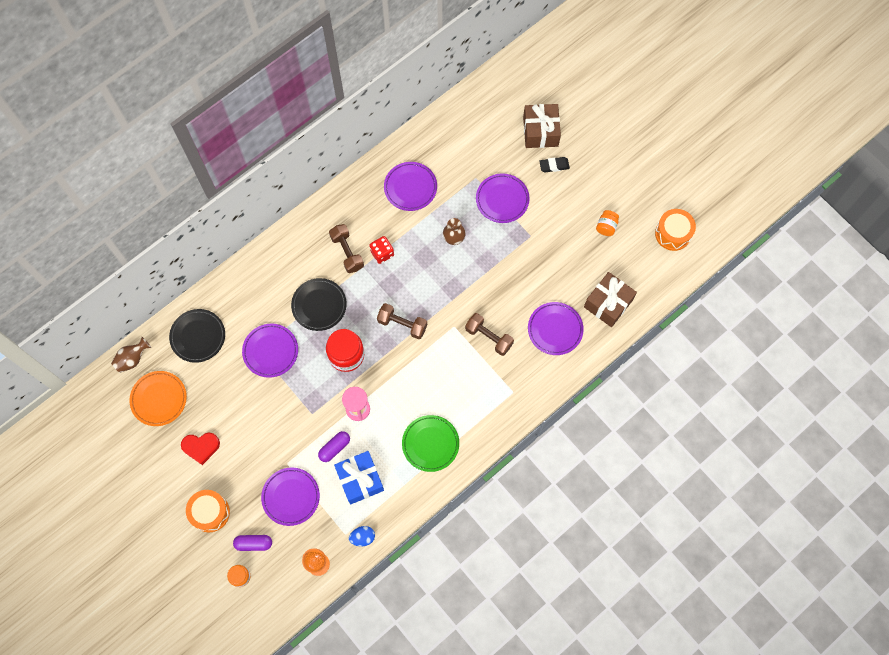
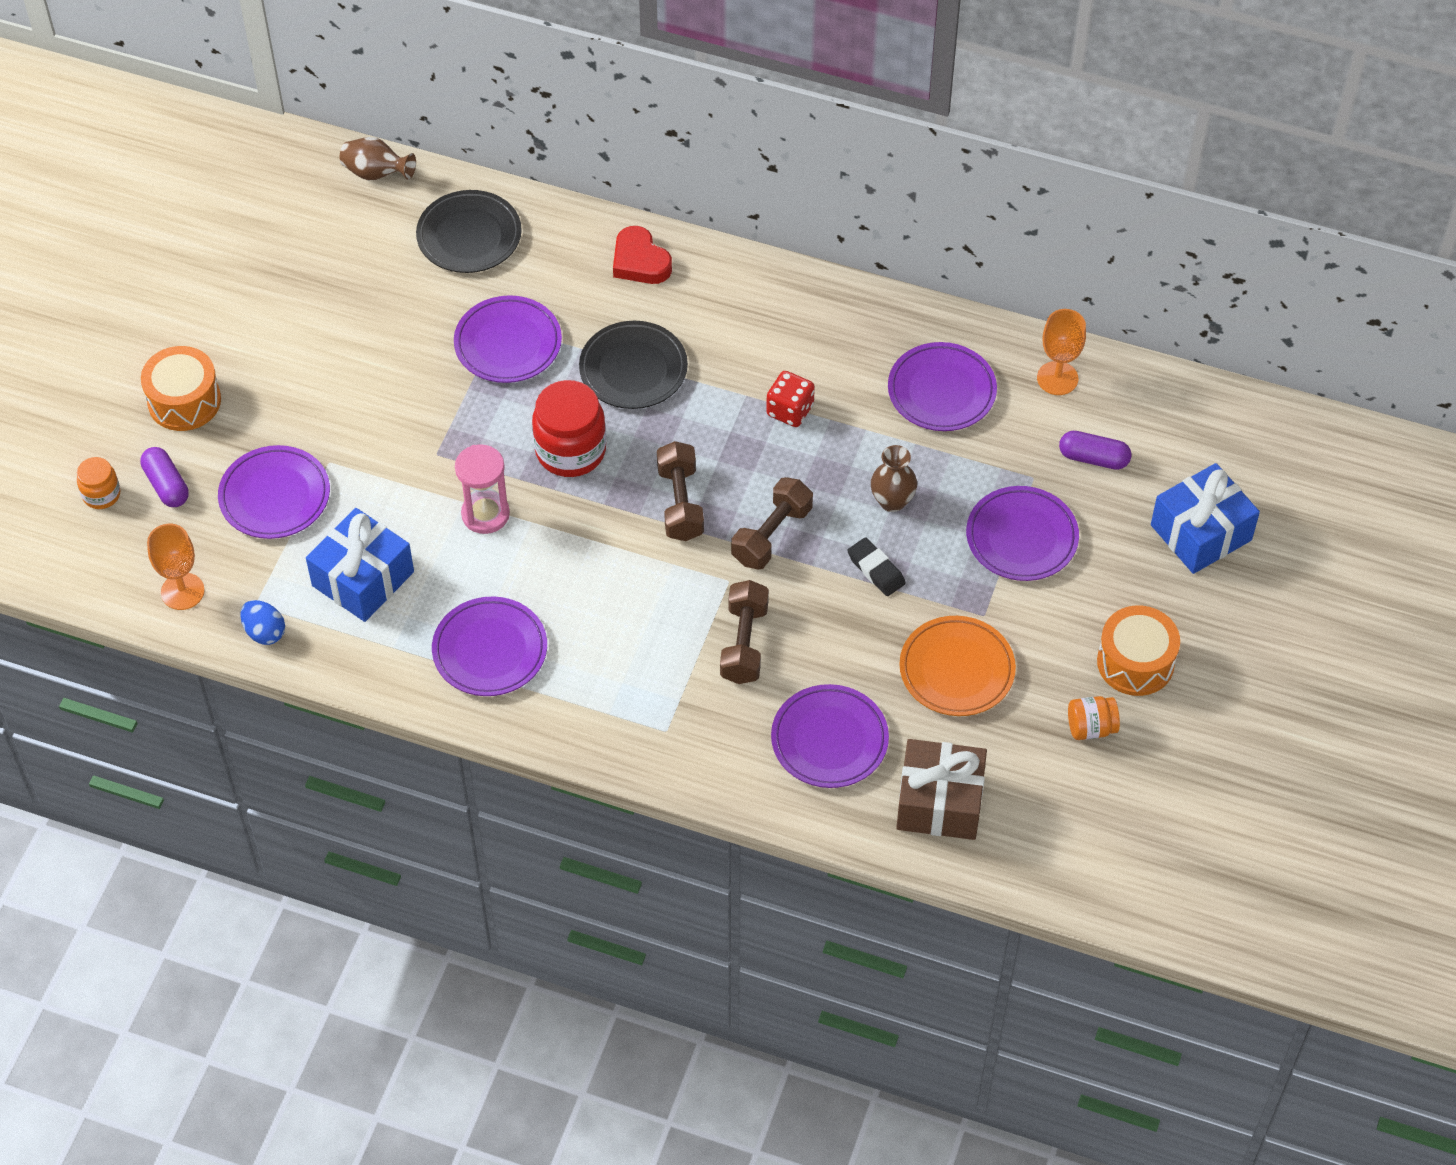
camera: 60 degrees right, 15 degrees down
(159, 399) = (331, 240): orange plate -> orange plate (956, 670)
(201, 447) = (285, 334): red heart -> red heart (640, 261)
(334, 448) = (396, 515): purple capsule -> purple capsule (1093, 458)
(347, 252) = (756, 360): brown dumbbell -> brown dumbbell (771, 535)
(430, 444) = (490, 650): green plate -> purple plate
(432, 139) = (1057, 378): none -> orange goblet
(540, 131) = (1201, 532): brown gift -> blue gift
(554, 165) = (1149, 586): black eraser -> black eraser (876, 570)
(673, 234) = (1159, 846): orange drum -> orange drum (1135, 662)

